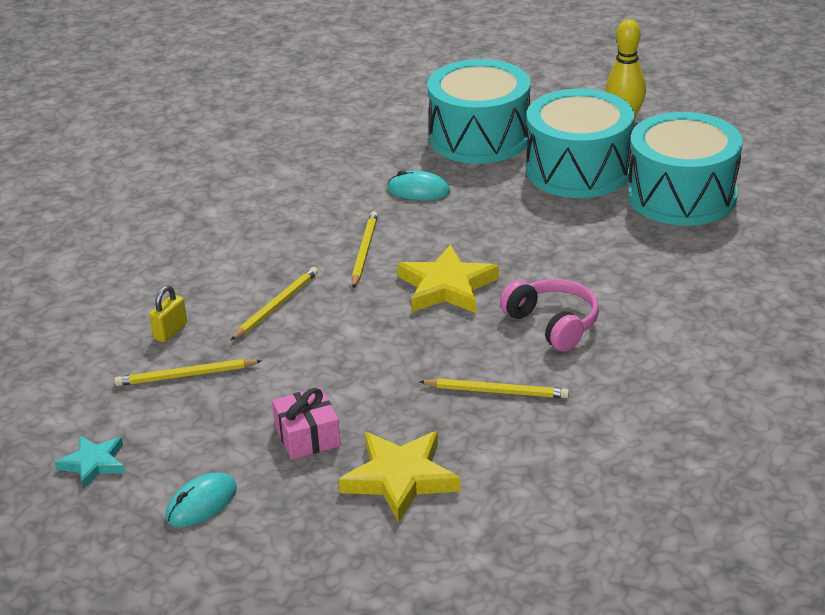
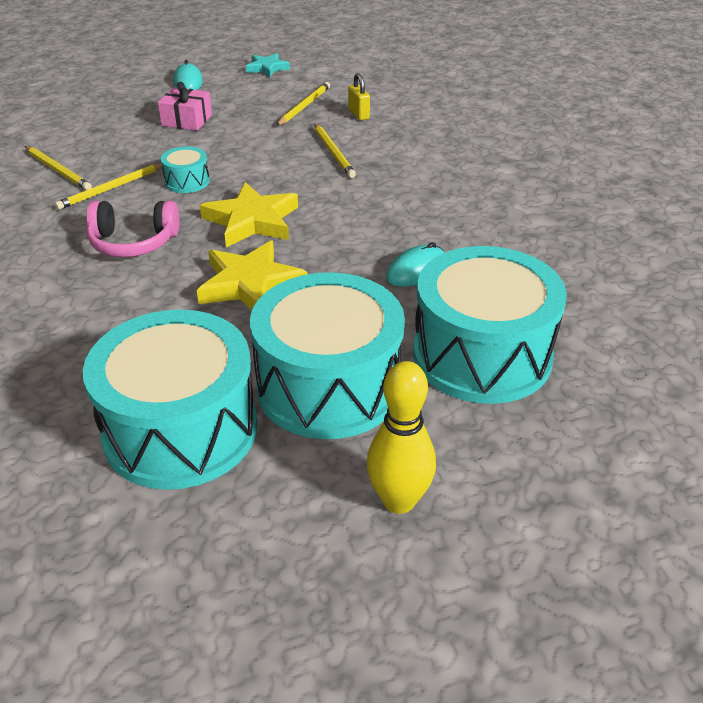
camera: 125 degrees right, 5 degrees up
(364, 252) = (353, 207): yellow pencil -> yellow pencil (58, 170)
(400, 479) = (104, 131): yellow star -> yellow star (250, 284)
(429, 356) = (187, 181): none -> turquoise drum

